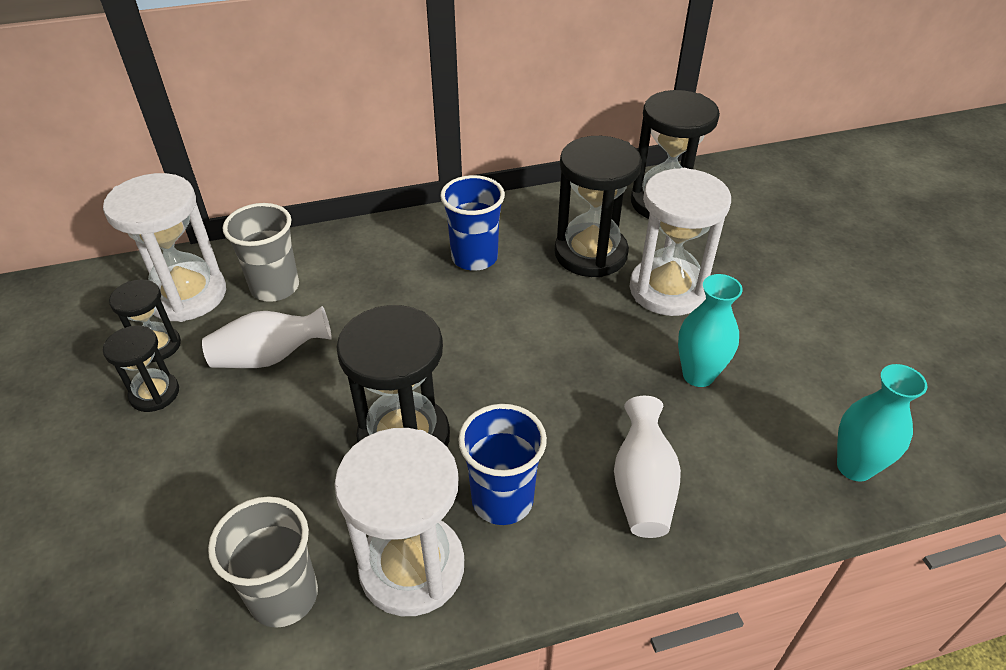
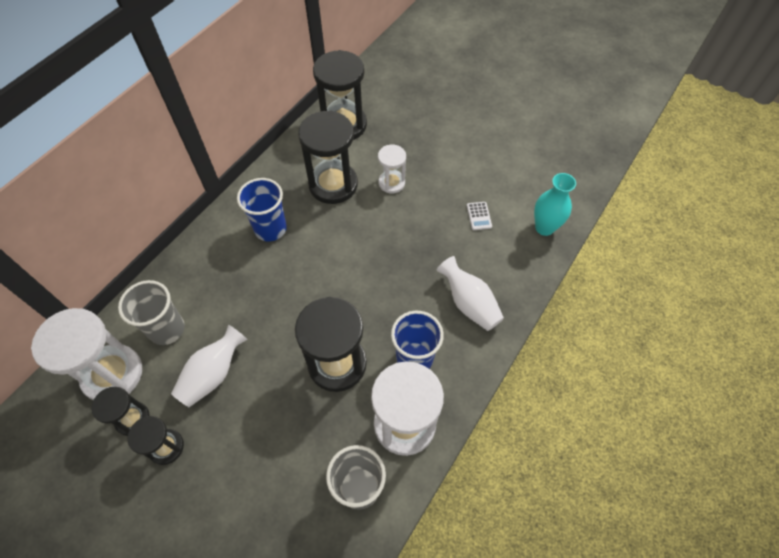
camera: 40 degrees left, 15 degrees up
(667, 290) = (391, 183): white hourglass -> white hourglass, size x0.55
(698, 375) = (445, 225): turquoise vase -> none
(758, 392) = (479, 216): none -> white calculator

